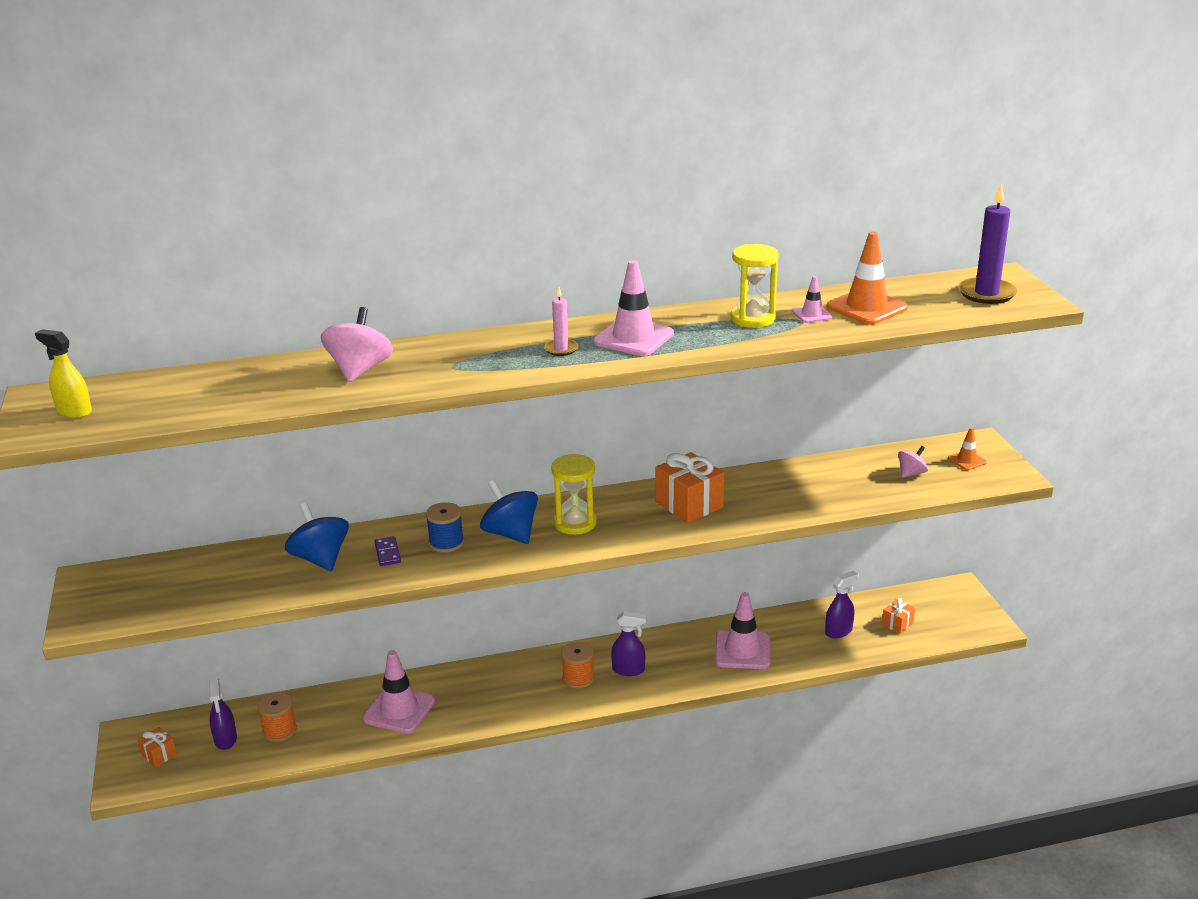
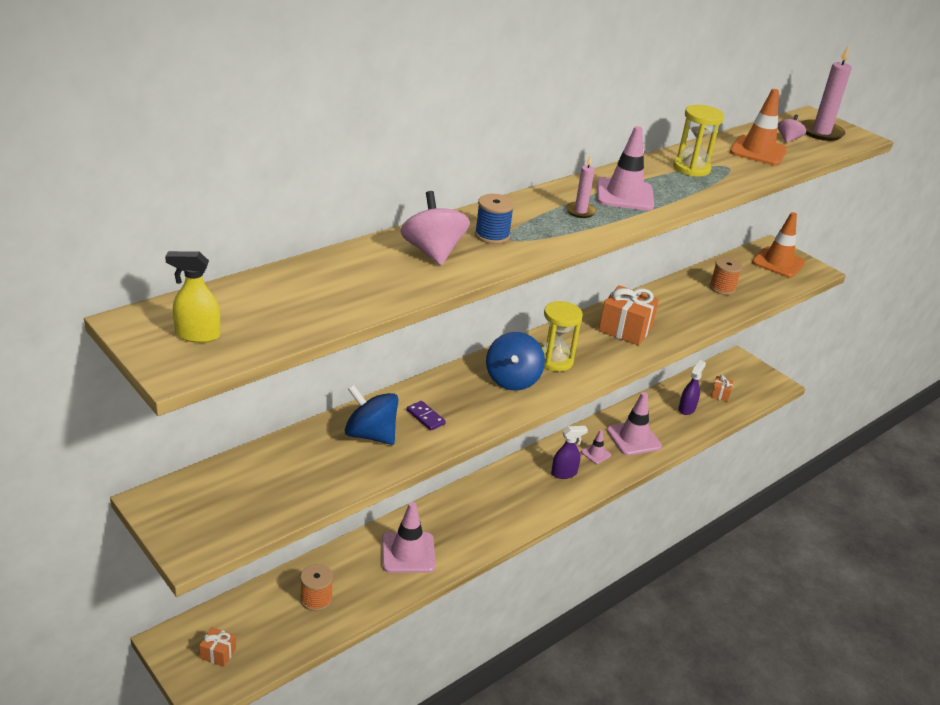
camera: 30 degrees left, 5 degrees up
(225, 739) = (272, 621): purple spray bottle -> none
(446, 543) = (467, 398): blue spool -> blue spool (492, 235)
(510, 534) = (512, 379): blue spinning top -> blue spinning top turned 105 degrees counterclockwise
(578, 678) = (531, 489): orange spool -> orange spool (722, 288)
(812, 314) = (728, 161): pink traffic cone -> pink traffic cone (595, 453)
(911, 473) = (752, 278): pink spinning top -> pink spinning top (788, 139)
(967, 460) = (778, 263): orange traffic cone -> orange traffic cone, size x1.93
(986, 293) = (821, 132): purple candle -> pink candle

